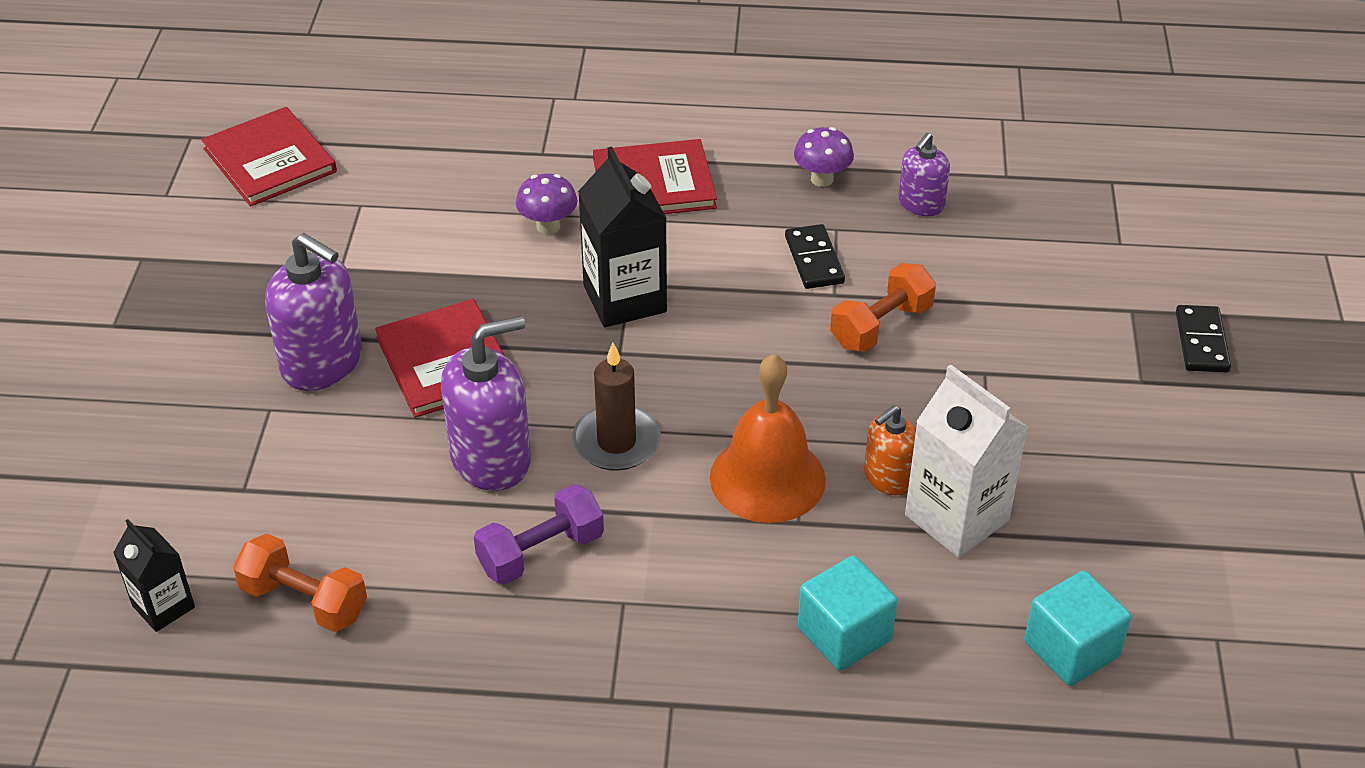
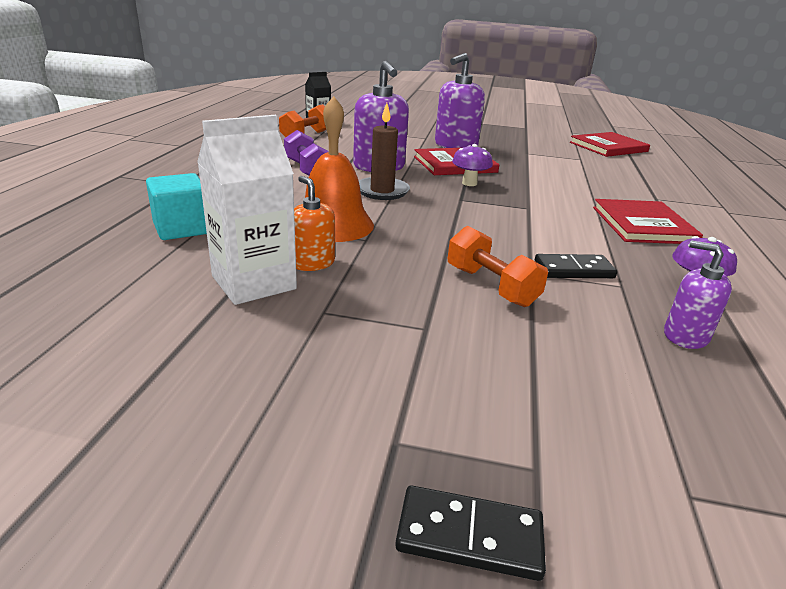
camera: 95 degrees right, 15 degrees down
(548, 226) = (579, 193): purple mushroom -> purple mushroom (469, 183)
(624, 299) = (512, 205): black carton -> none
(1071, 649) = (75, 307): turquoise cube -> none

